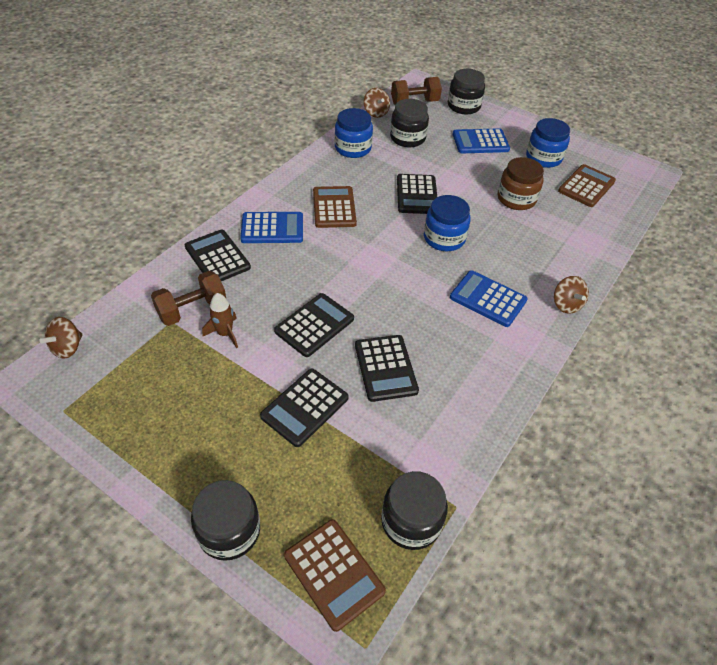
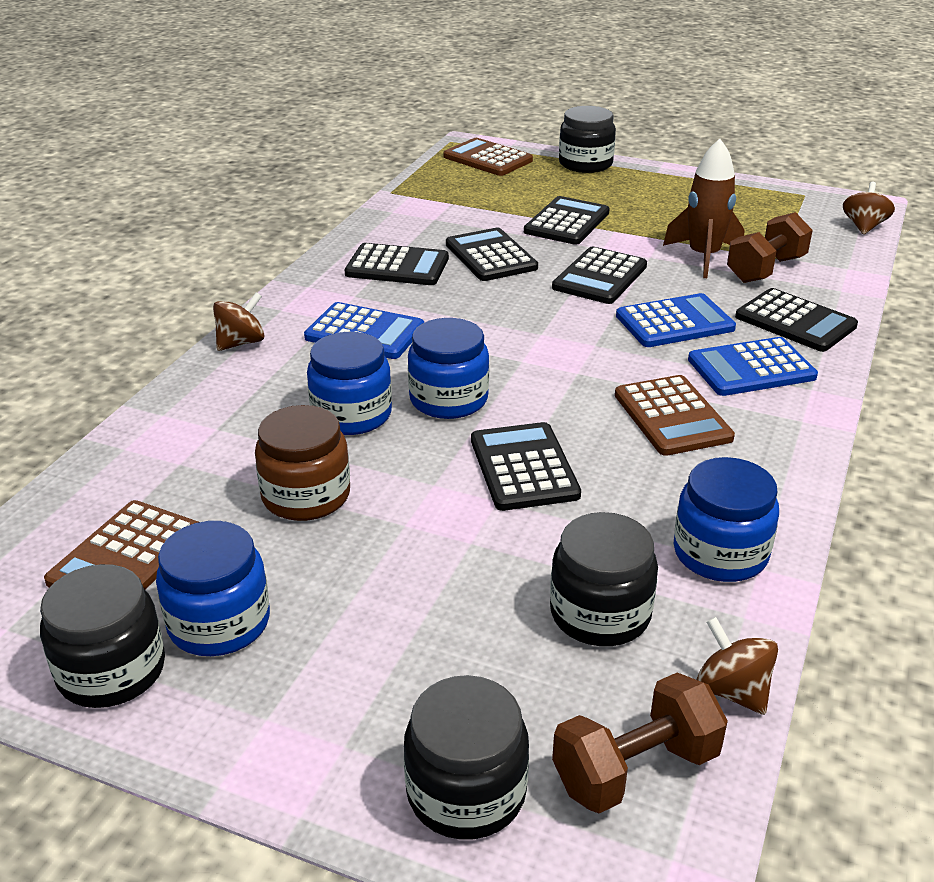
camera: 170 degrees right, 15 degrees down
(225, 333) = (703, 257): brown rocket -> brown rocket, size x1.57
(411, 521) = (431, 182): black jar -> black jar (111, 671)
(461, 369) = (397, 266): none -> black calculator
(480, 142) = (396, 642): blue calculator -> blue calculator (675, 322)
(496, 238) = (351, 415): none -> blue jar
(566, 304) = (241, 343): brown spinning top -> brown spinning top turned 75 degrees clockwise

